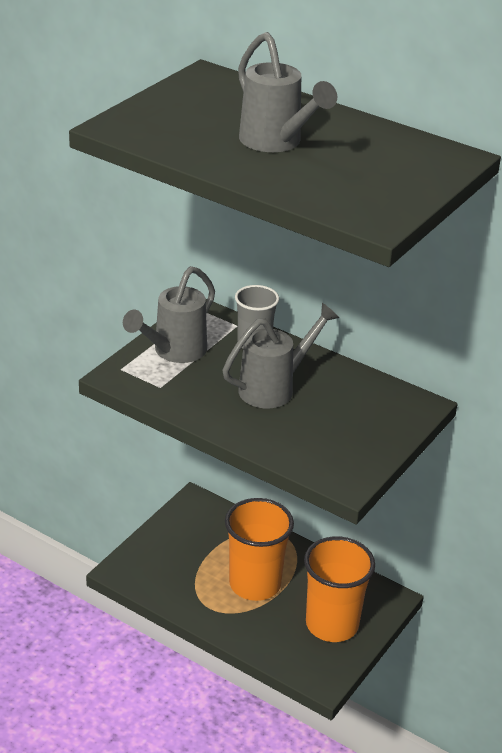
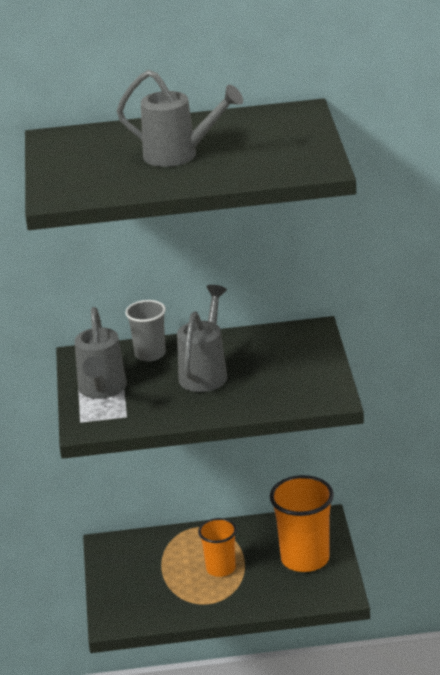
camera: 35 degrees left, 5 degrees down
(255, 584) = (220, 568): orange cup -> orange cup, size x0.61

